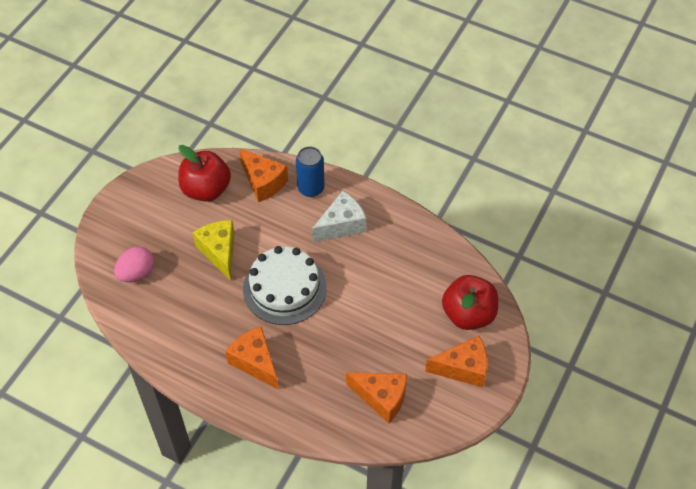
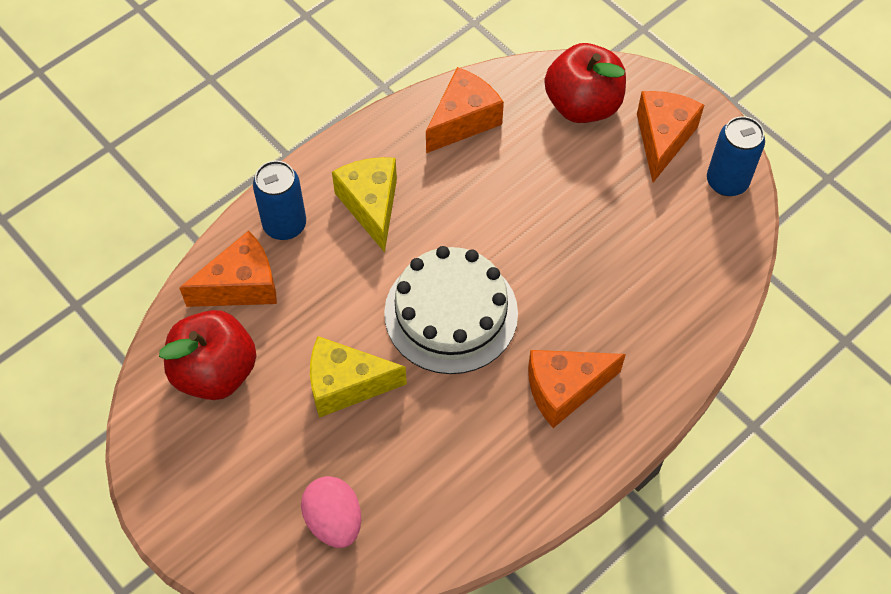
camera: 70 degrees left, 5 degrees up
(341, 225) = (371, 206): white cheese -> yellow cheese
(381, 398) = (676, 247): orange cheese -> orange cheese (463, 120)
(446, 416) = (727, 181): none -> blue can

